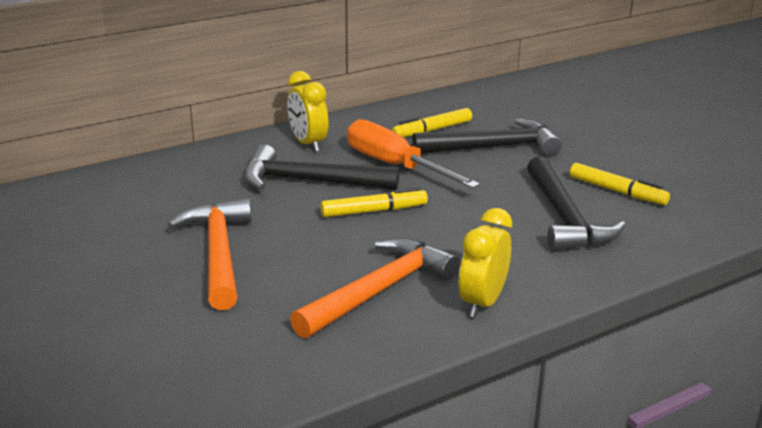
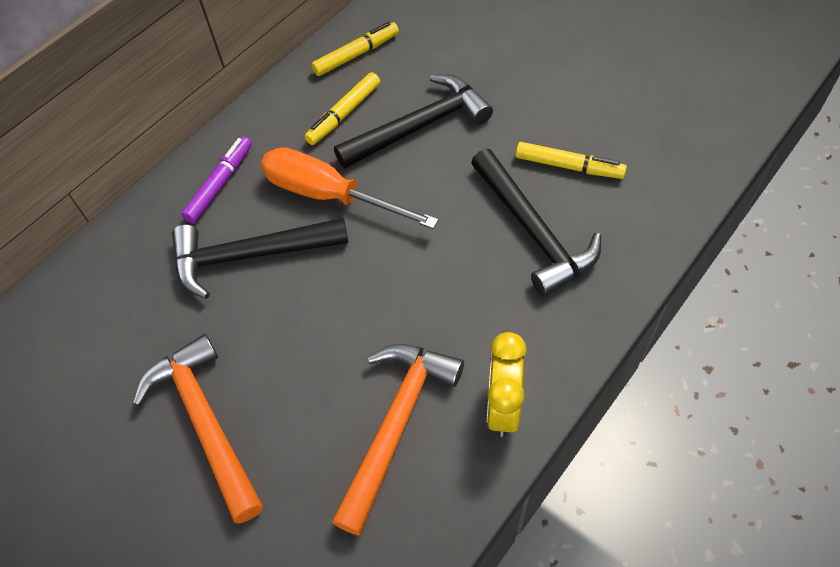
camera: 15 degrees left, 30 degrees up
(308, 144) = (220, 184): yellow clock -> purple marker
(373, 211) = (338, 287): yellow marker -> yellow marker (356, 55)

